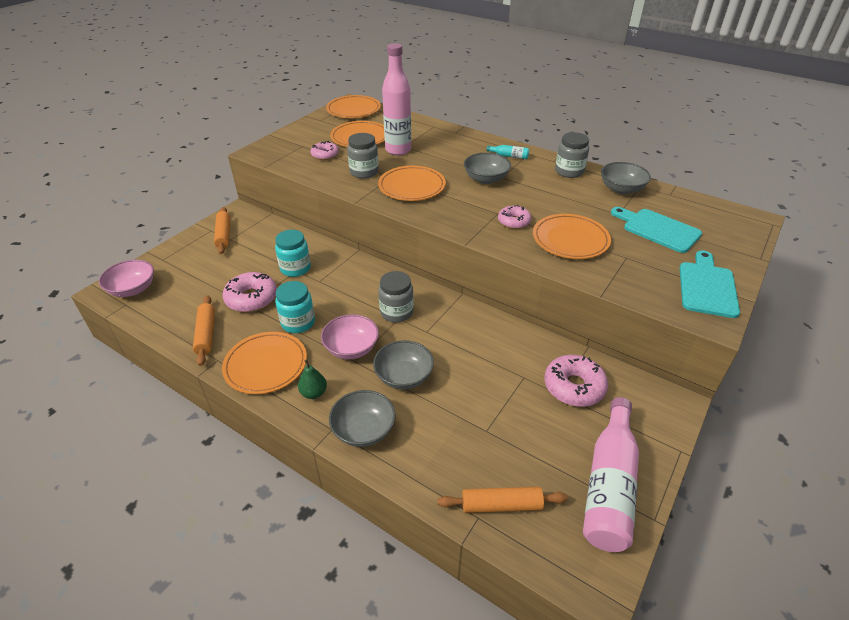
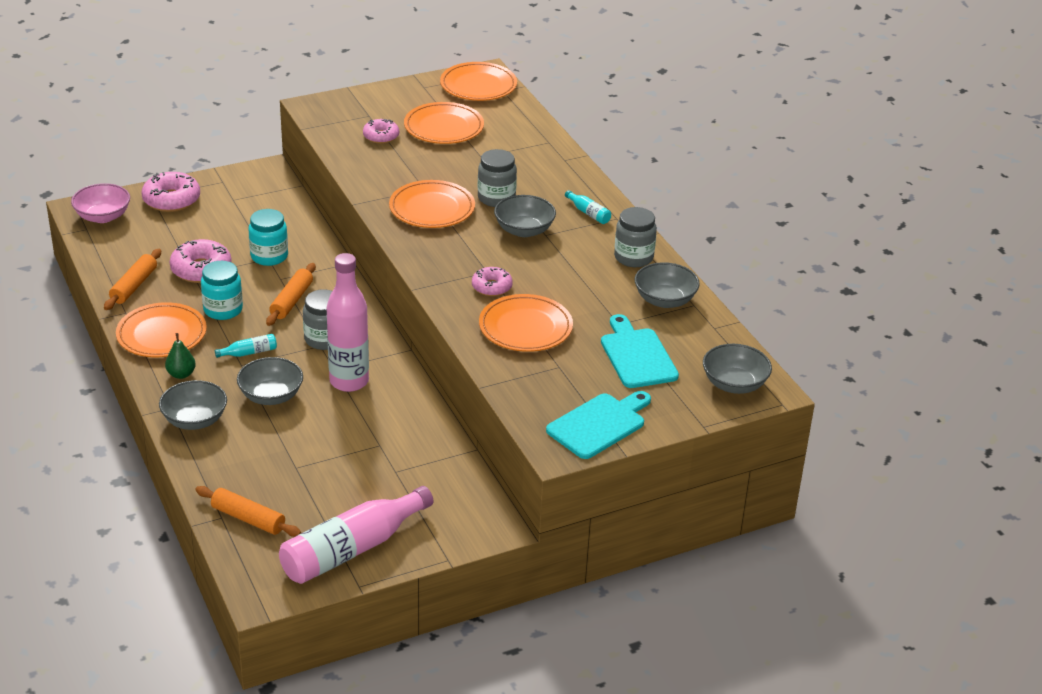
camera: 30 degrees right, 5 degrees down
(224, 235) = (231, 192): orange rolling pin -> orange rolling pin (292, 301)
(351, 348) = (249, 353): pink bowl -> turquoise bottle
(364, 172) = (400, 173): grey jar -> grey jar (496, 198)
(398, 150) = (468, 159): pink bottle -> pink bottle (349, 381)
(574, 387) = (416, 473): pink donut -> pink donut (171, 200)
(732, 223) = (734, 384): none -> grey bowl

